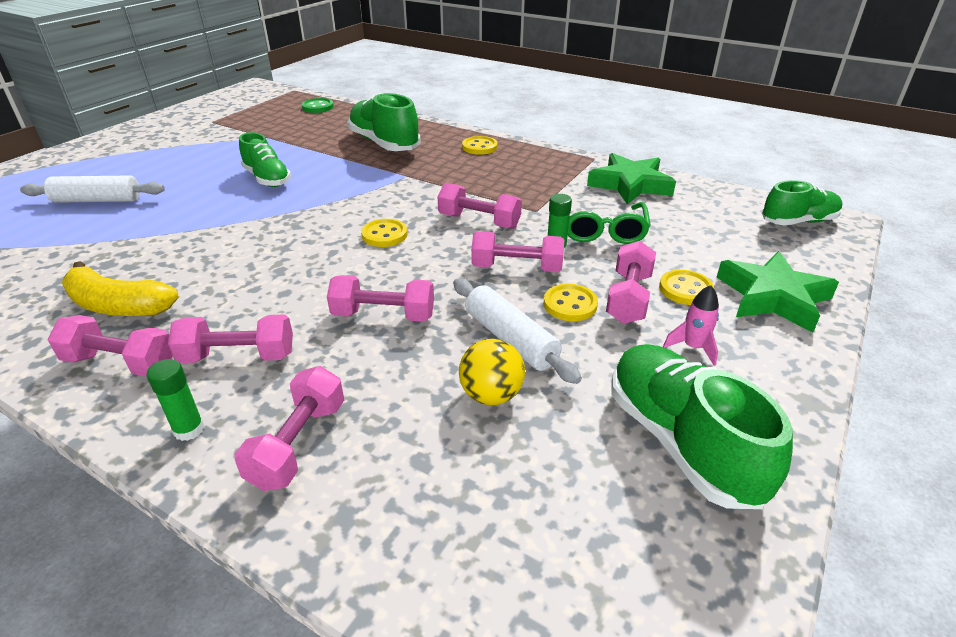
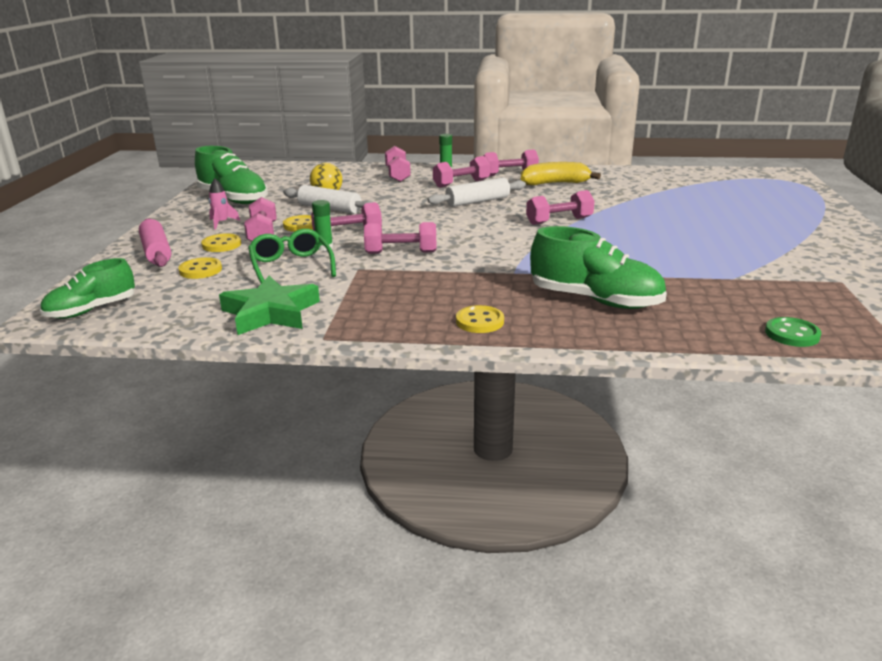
camera: 155 degrees right, 10 degrees down
(97, 200) = (708, 209): white rolling pin -> white rolling pin (477, 201)
(267, 179) = (629, 245): green shoe -> none
(383, 315) = (410, 204): pink dumbbell -> pink dumbbell (559, 221)
(384, 235) = (463, 232): yellow button -> yellow button (200, 270)
(773, 297) = (157, 252): green star -> pink rolling pin

